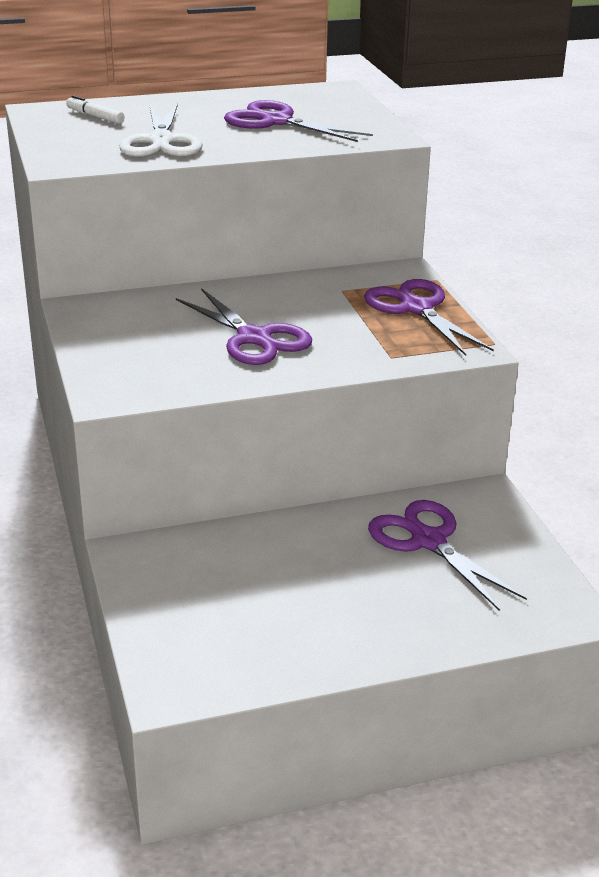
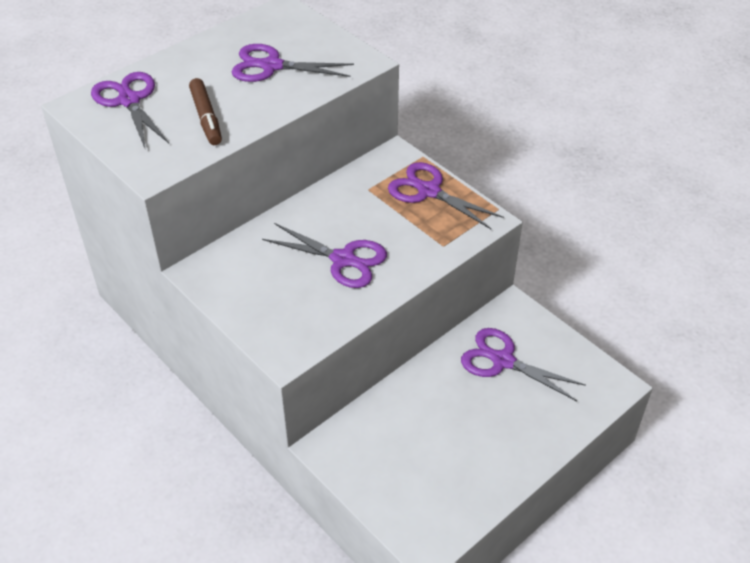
camera: 25 degrees left, 15 degrees up
(95, 116) = (129, 101): white marker -> purple scissors
(161, 141) = (206, 118): white scissors -> brown marker

